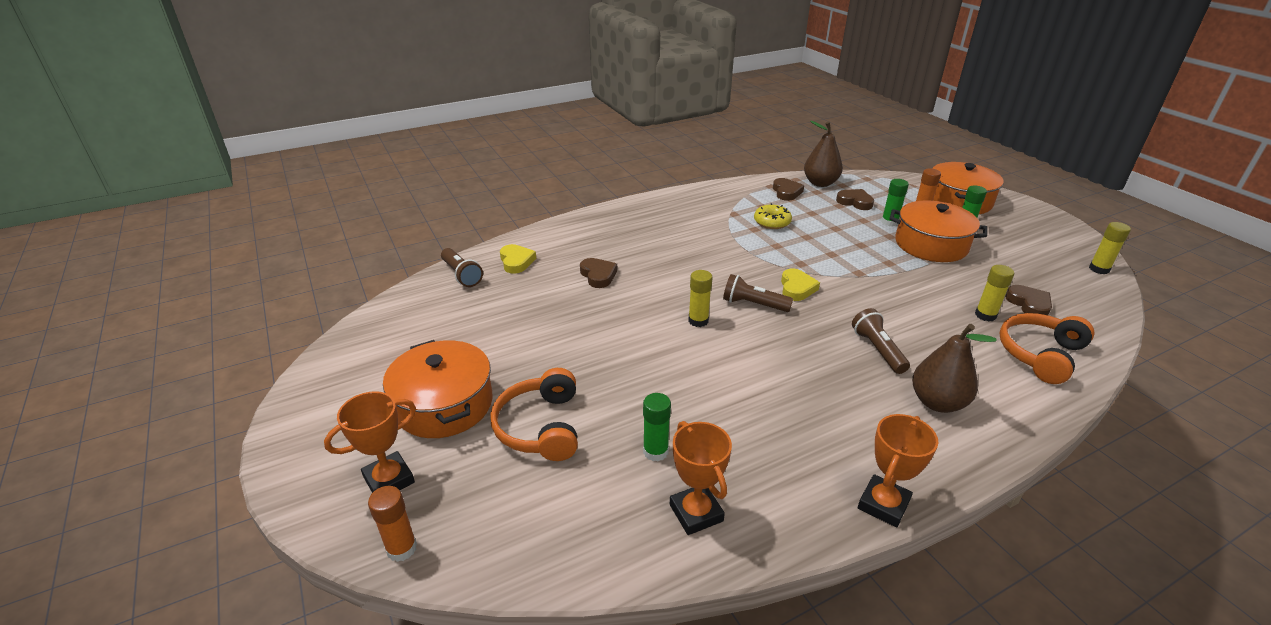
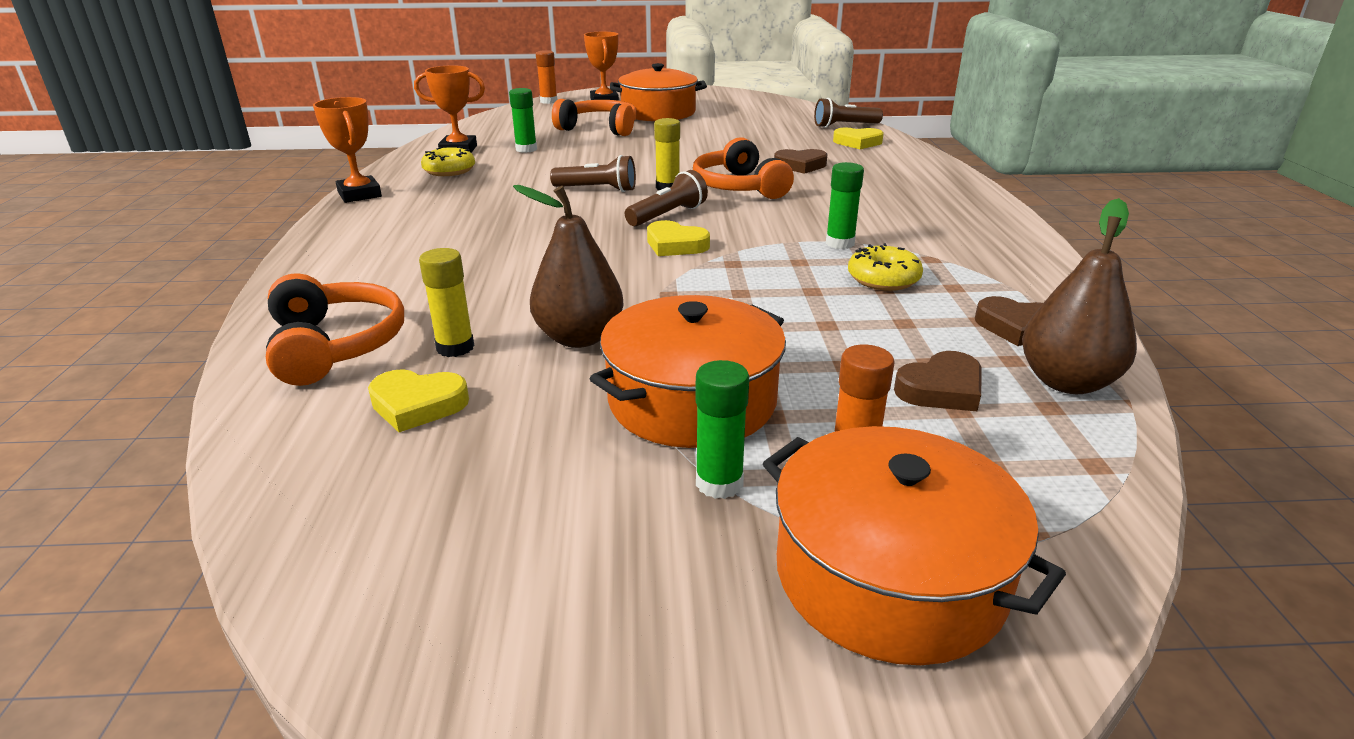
camera: 115 degrees right, 5 degrees down
(670, 290) = (739, 187): none -> orange headphones
(766, 476) = (449, 171): none -> yellow donut
(877, 350) = (506, 250): brown flashlight -> brown flashlight (597, 189)
(889, 222) = (819, 393): green glue stick -> green glue stick (840, 243)
(937, 402) = (395, 249): brown pear -> brown pear (579, 337)
(1029, 304) = (417, 405): brown heart -> yellow heart
(1099, 269) = (359, 608): yellow glue stick -> none

